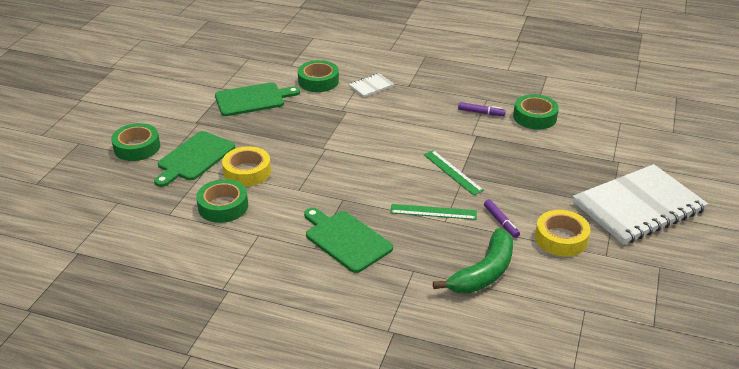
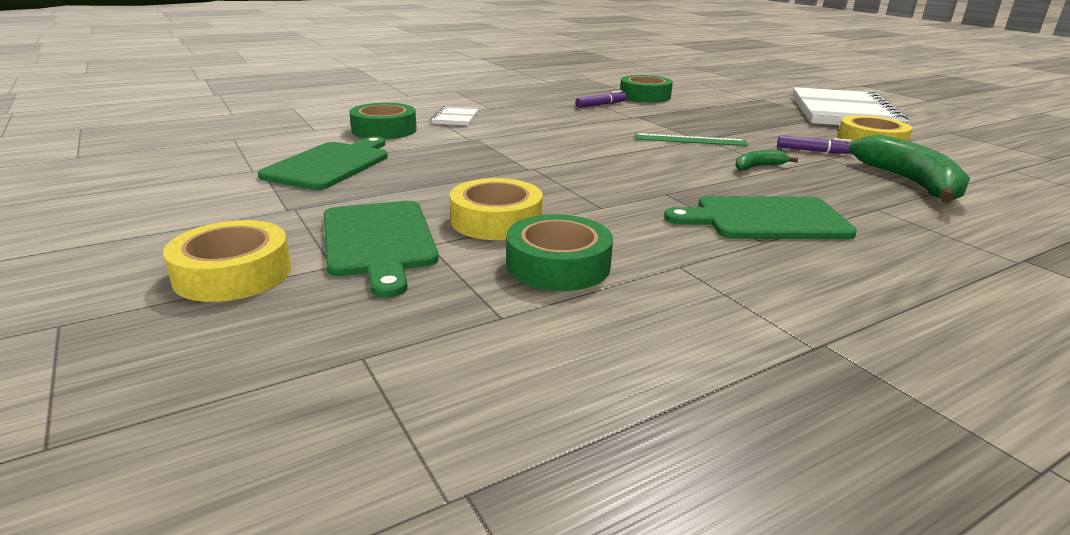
camera: 50 degrees left, 10 degrees down
(137, 147) = (233, 273): green tape -> yellow tape
(433, 212) = (758, 167): green ruler -> green banana

